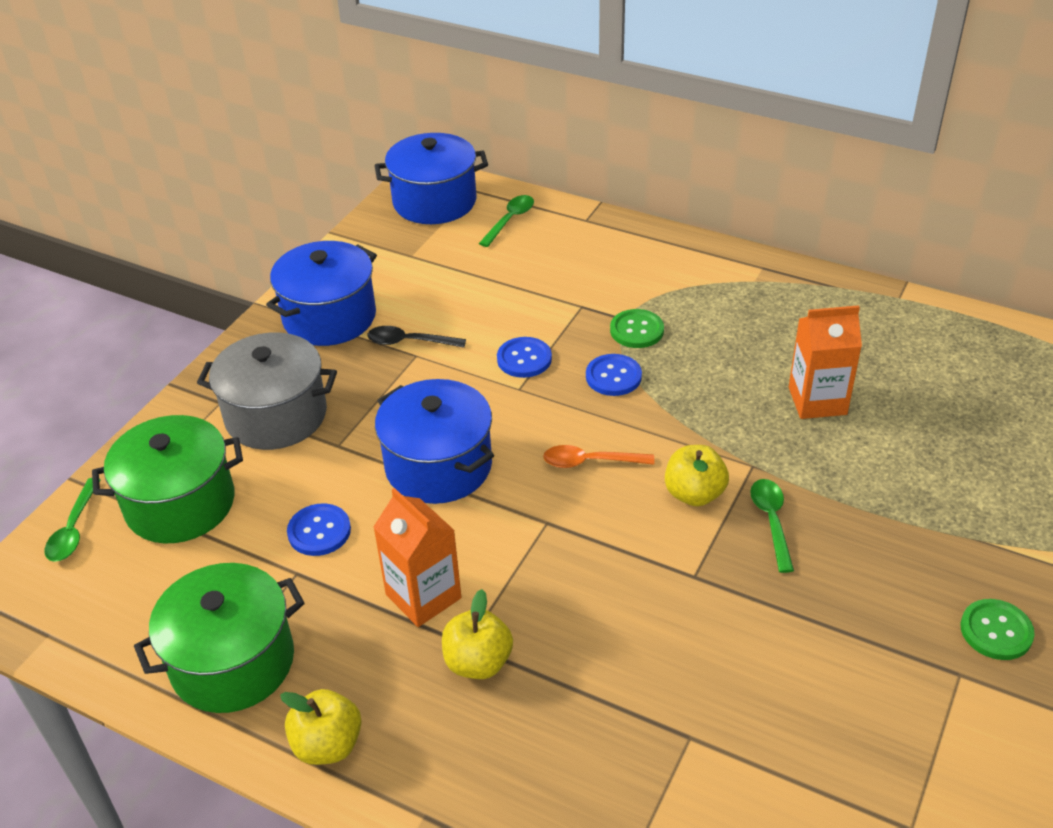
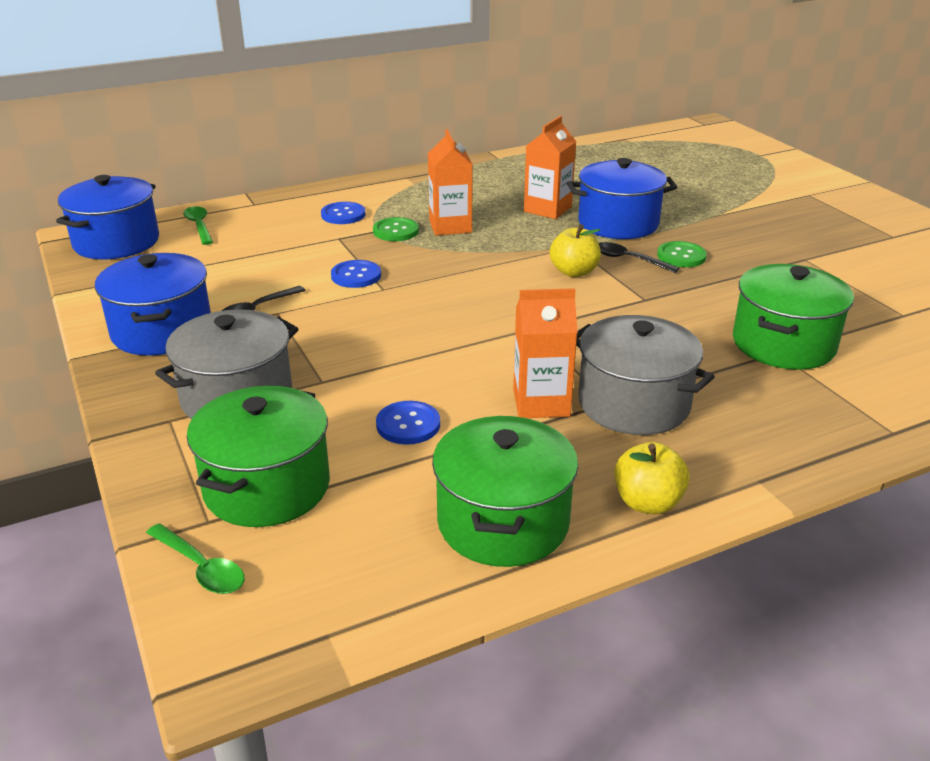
camera: 55 degrees left, 10 degrees down
(438, 466) = (413, 347): blue pot -> blue pot (618, 223)
(478, 662) = (633, 404): yellow apple -> grey pot
(590, 462) = (496, 292): orange spoon -> none
(613, 376) = (427, 254): blue button -> blue button (343, 215)
(690, 357) = (450, 226): none -> orange carton
(713, 734) = (783, 344): none -> green pot
(771, 521) = (629, 260): green spoon -> black spoon
(996, 631) = (784, 238): green button -> green button (681, 256)

